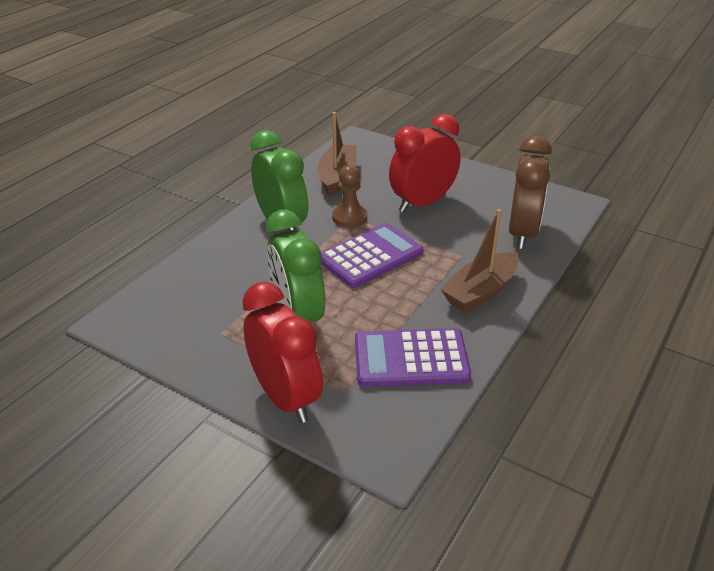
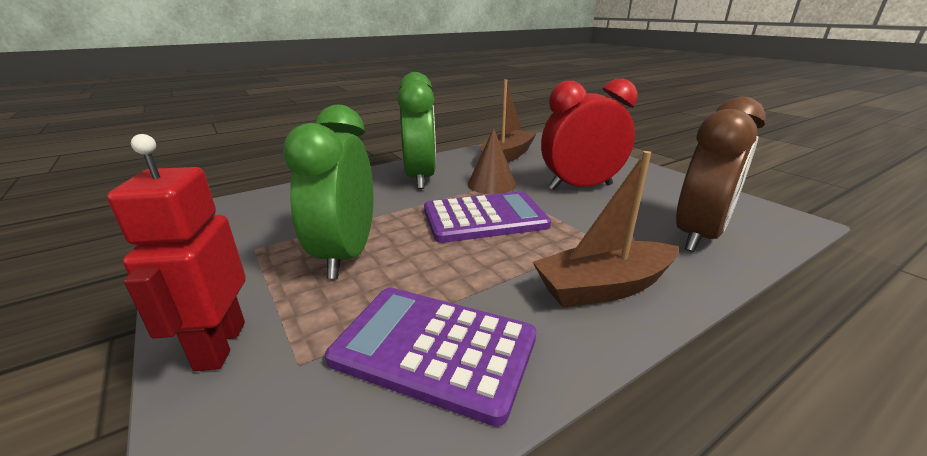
camera: 25 degrees right, 10 degrees down
(286, 398) = (219, 345): red clock -> red robot
(349, 217) = (491, 184): brown pawn -> brown cone

